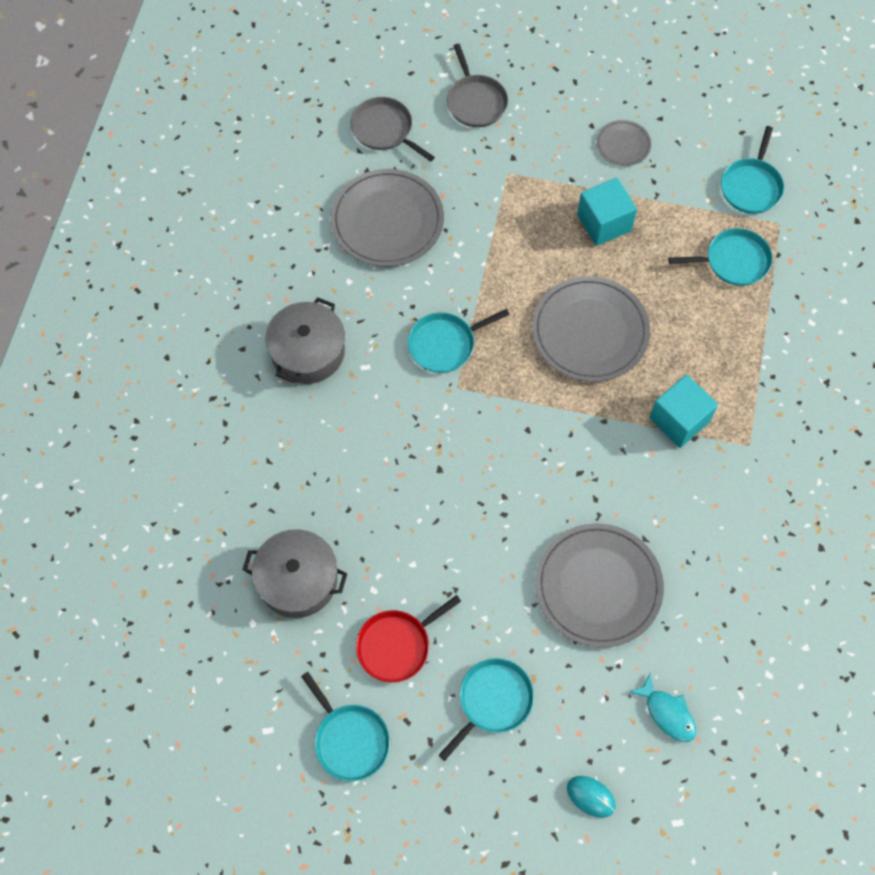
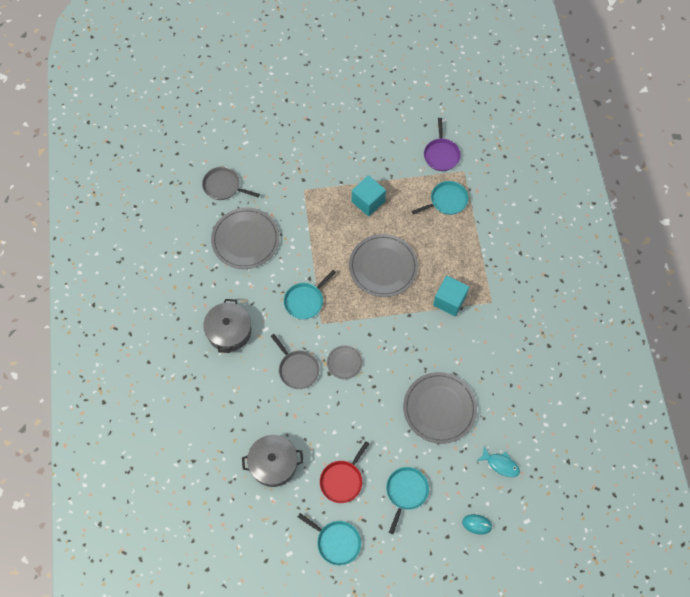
camera: 20 degrees left, 0 degrees up
(475, 102) = (270, 153): grey pan -> grey pan (297, 369)
(623, 144) = (362, 152): grey plate -> grey plate (344, 363)
(751, 186) = (441, 154): turquoise pan -> purple pan

